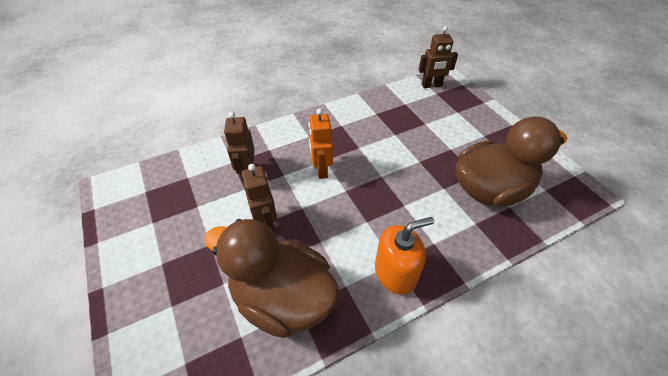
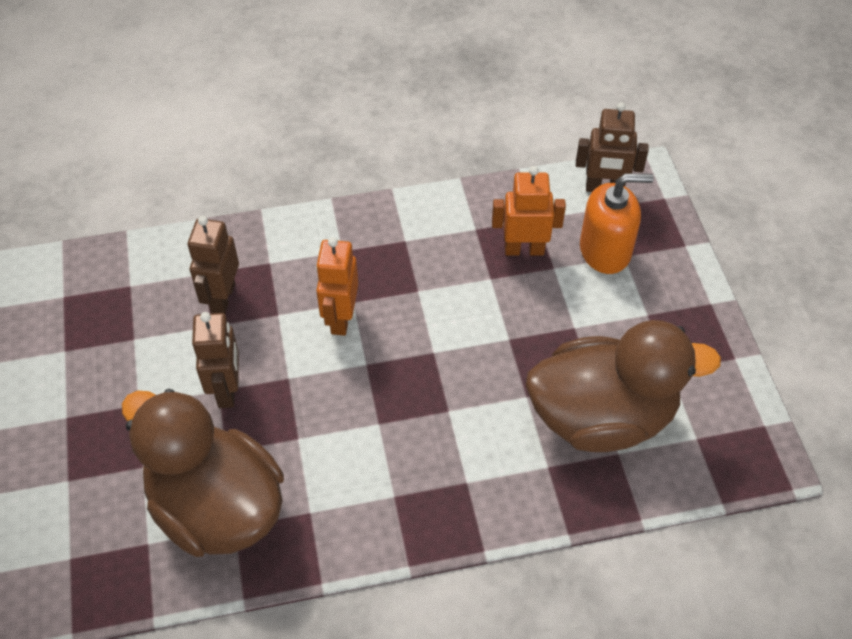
camera: 15 degrees right, 5 degrees up
(395, 273) = (388, 511): orange soap dispenser -> orange soap dispenser (605, 250)
(406, 118) = (524, 249): none -> orange robot

